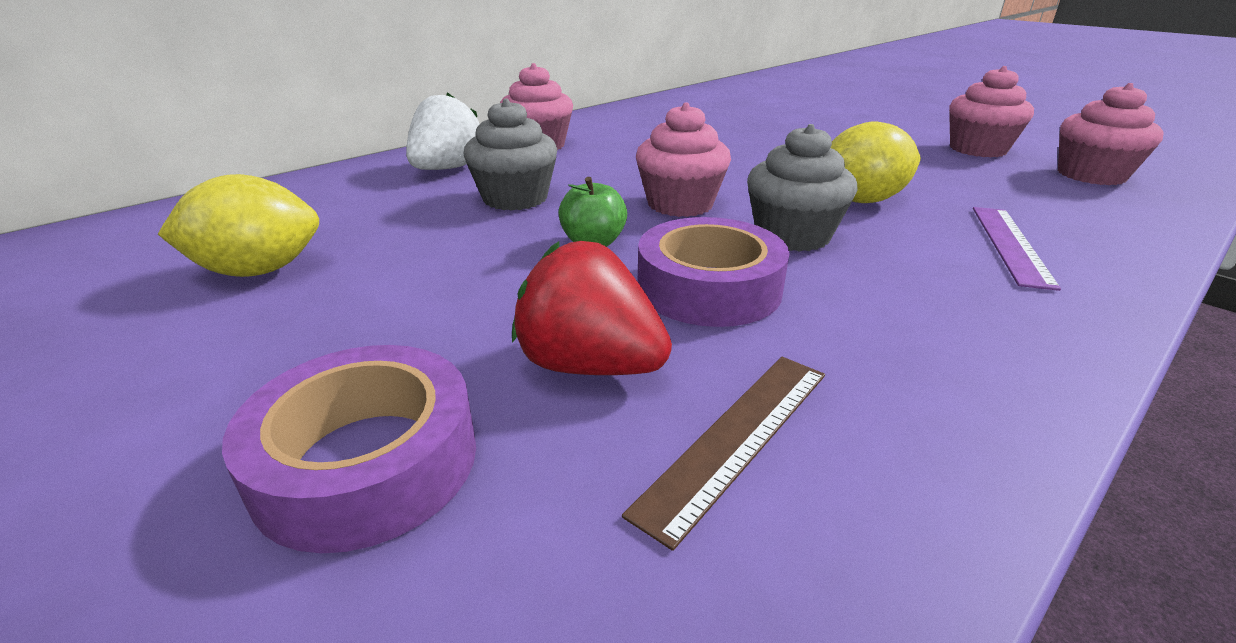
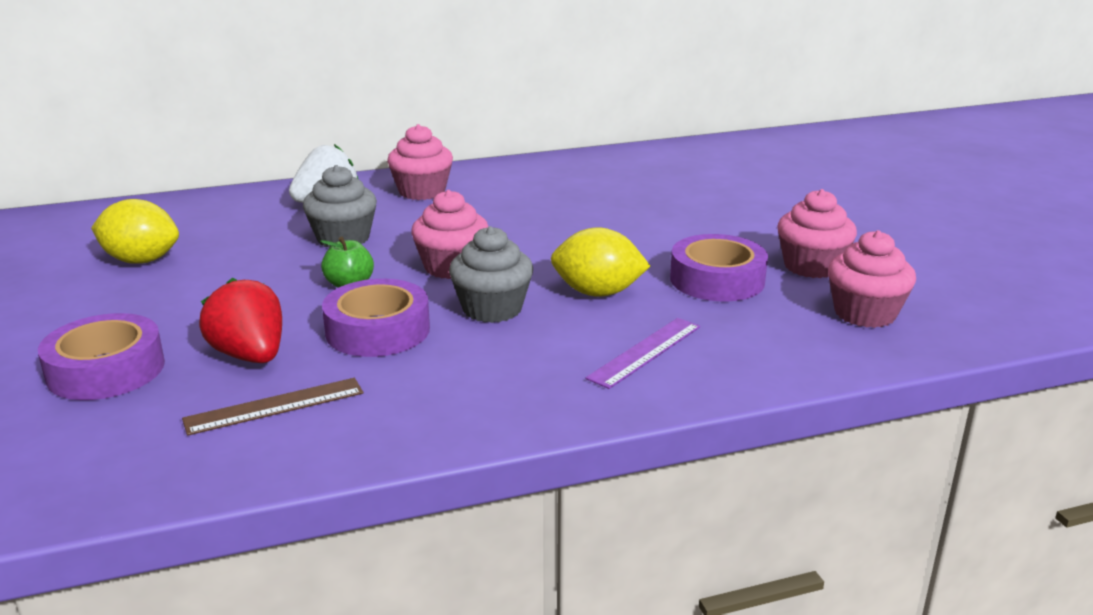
camera: 25 degrees right, 5 degrees down
(933, 171) = (717, 280): none -> purple tape

